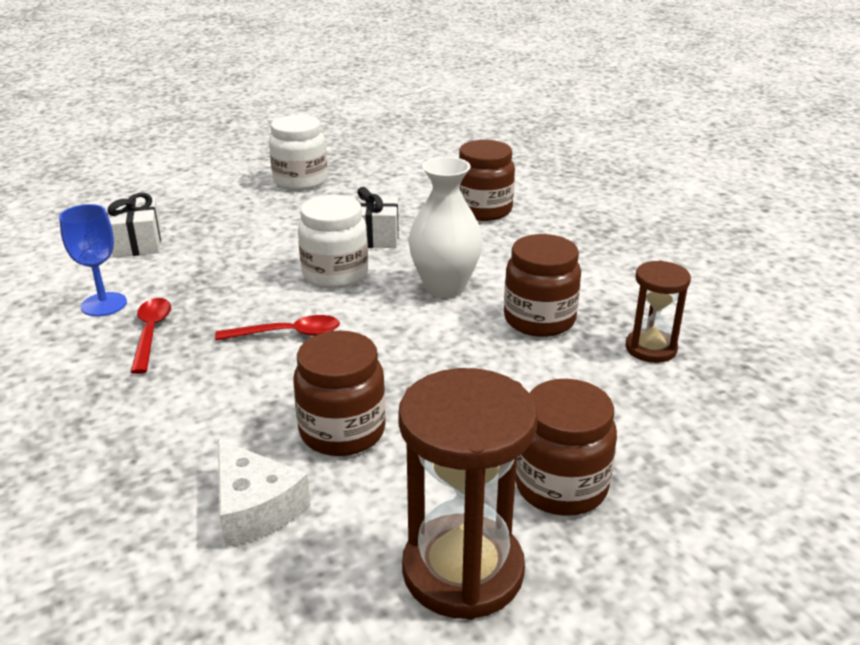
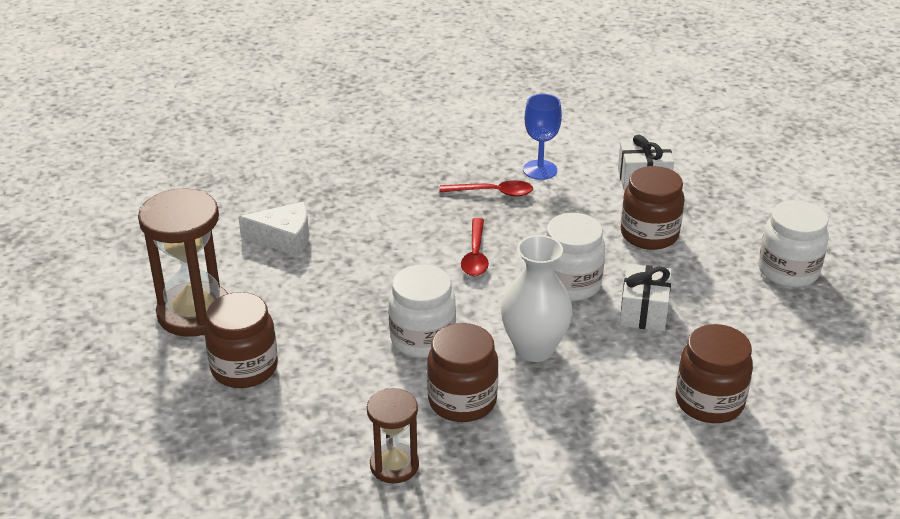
camera: 100 degrees right, 5 degrees up
(254, 508) = (284, 238): white cheese -> white cheese turned 150 degrees counterclockwise
(342, 431) = (343, 275): brown jar -> brown jar (649, 234)
(452, 353) = (422, 339): none -> white jar

